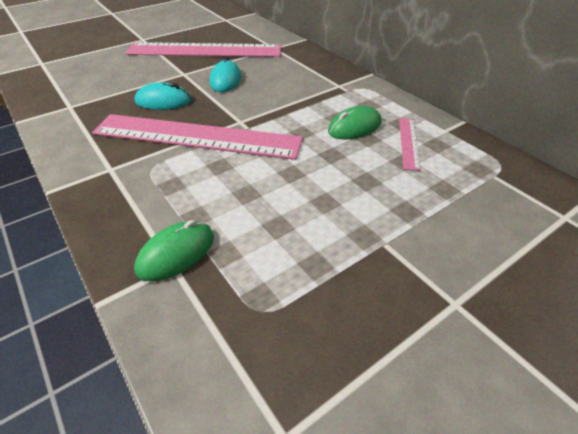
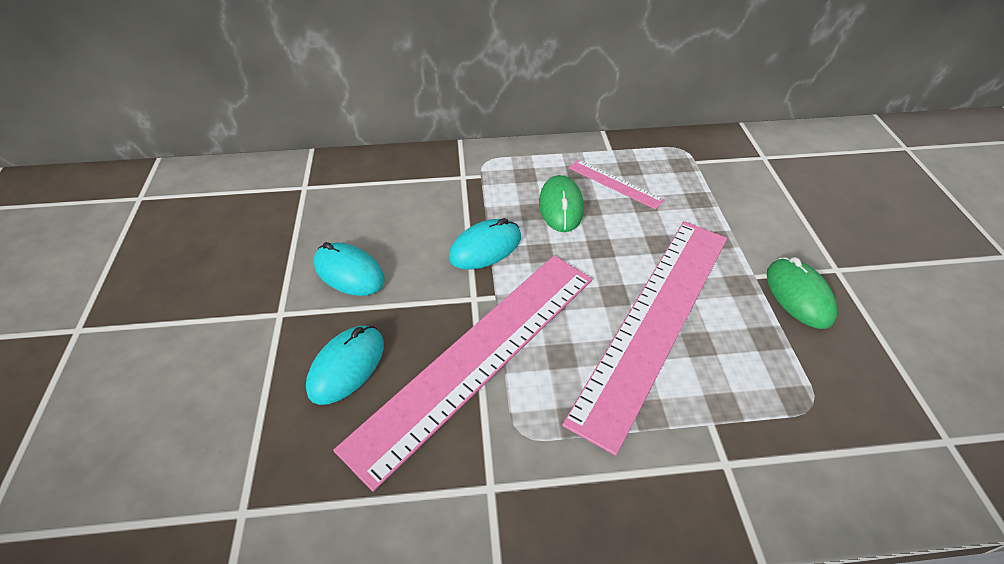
camera: 60 degrees left, 5 degrees up
(176, 253) = (706, 454): green mouse -> green mouse (798, 295)
(204, 50) = (226, 262): pink ruler -> pink ruler (655, 321)
(285, 112) = (485, 247): none -> turquoise mouse

